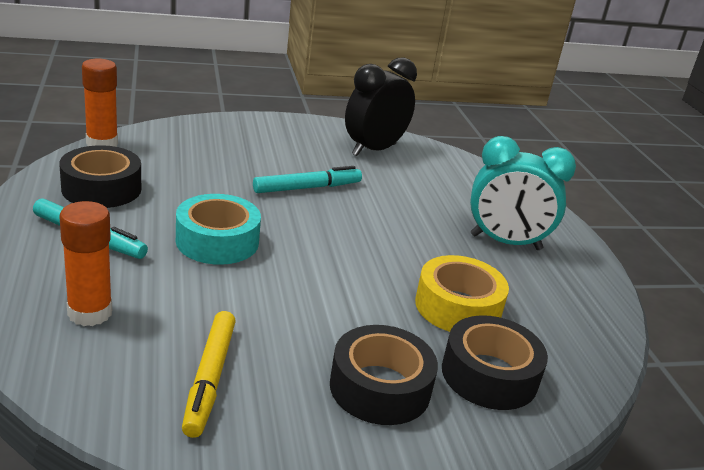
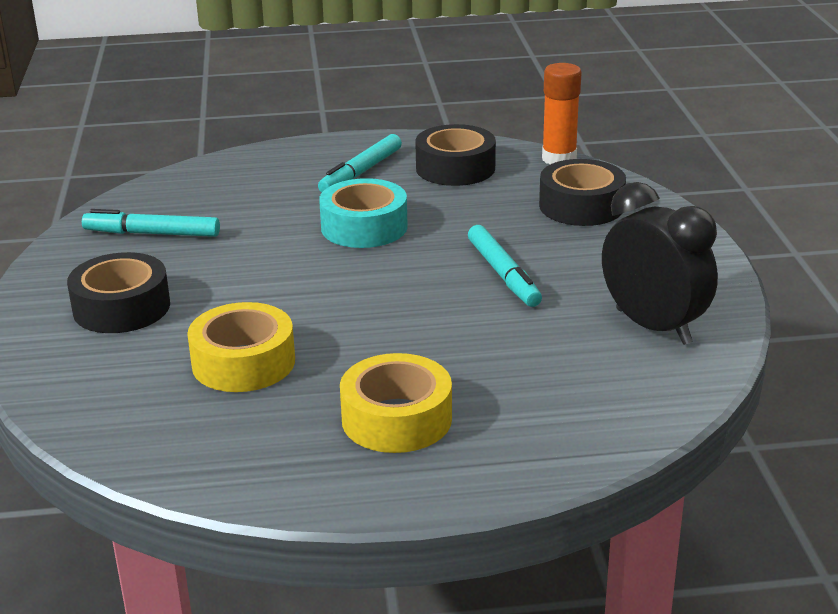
camera: 100 degrees right, 0 degrees up
(90, 313) = (244, 184): orange glue stick -> none
(209, 379) = (152, 233): yellow marker -> turquoise marker
(489, 375) = (124, 370): black tape -> black tape (581, 206)
(505, 242) = (396, 419): turquoise clock -> yellow tape

